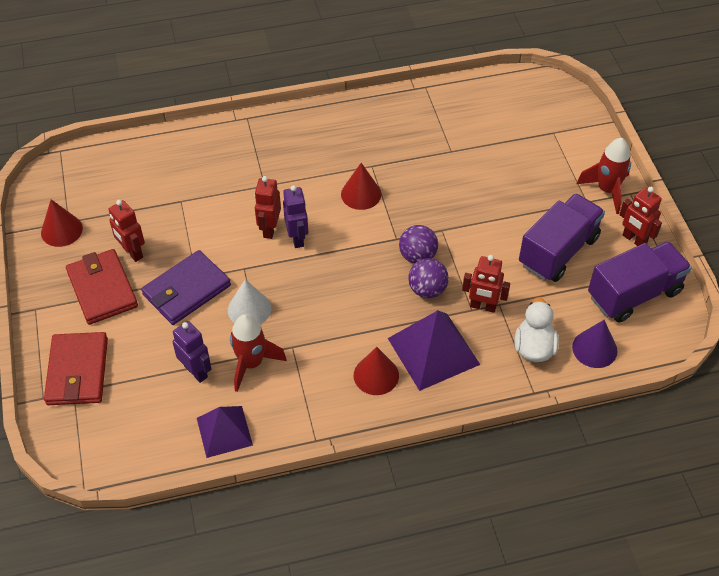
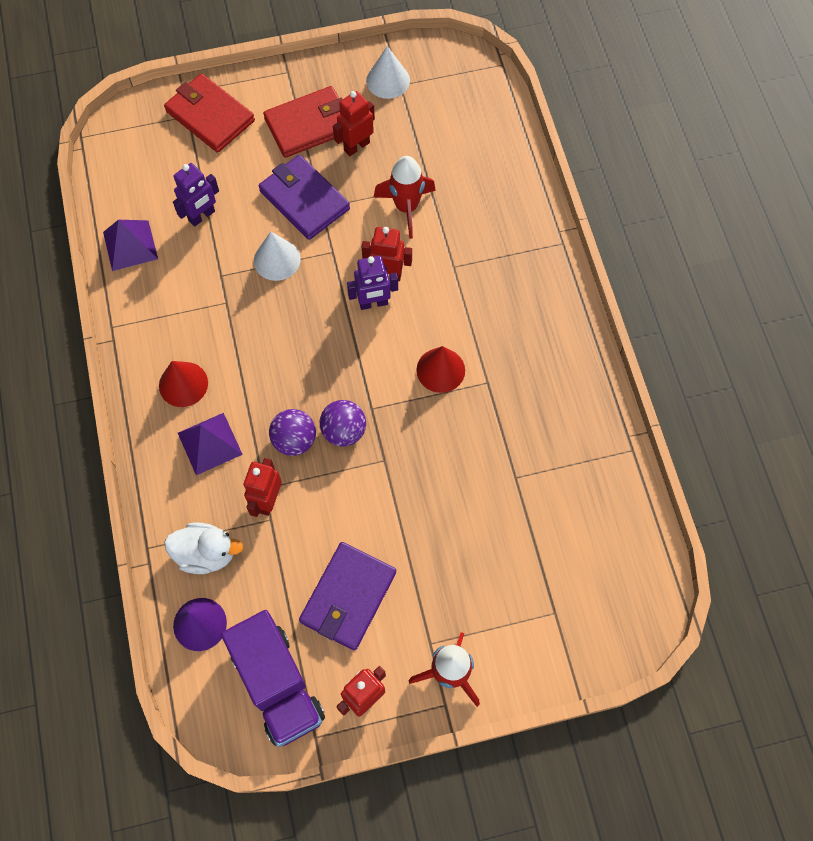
camera: 90 degrees right, 15 degrees up
(61, 230) = (388, 80): red cone -> white cone
(77, 371) = (210, 116): red wallet -> red wallet turned 45 degrees clockwise
(251, 363) = (207, 265): red rocket -> red rocket (406, 207)
(433, 351) = (209, 443): purple pyramid -> purple pyramid, size x0.65
(558, 251) = (348, 597): purple truck -> purple wallet

